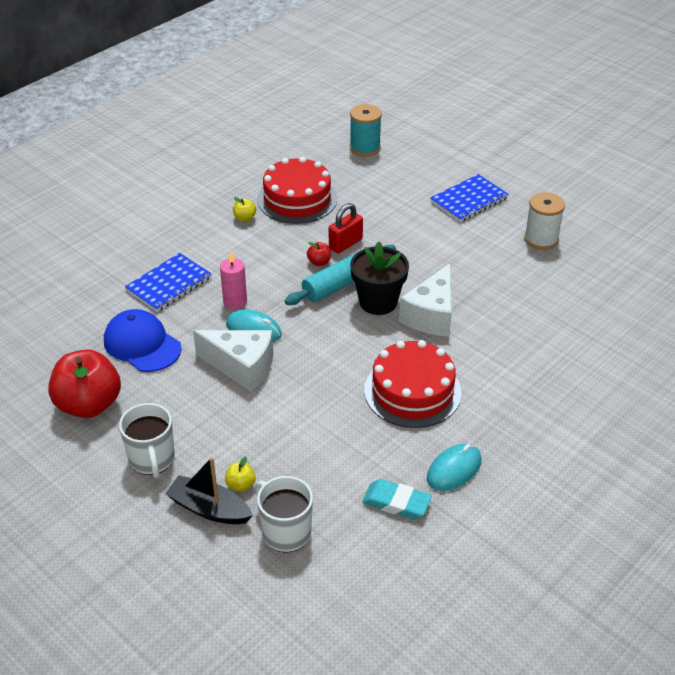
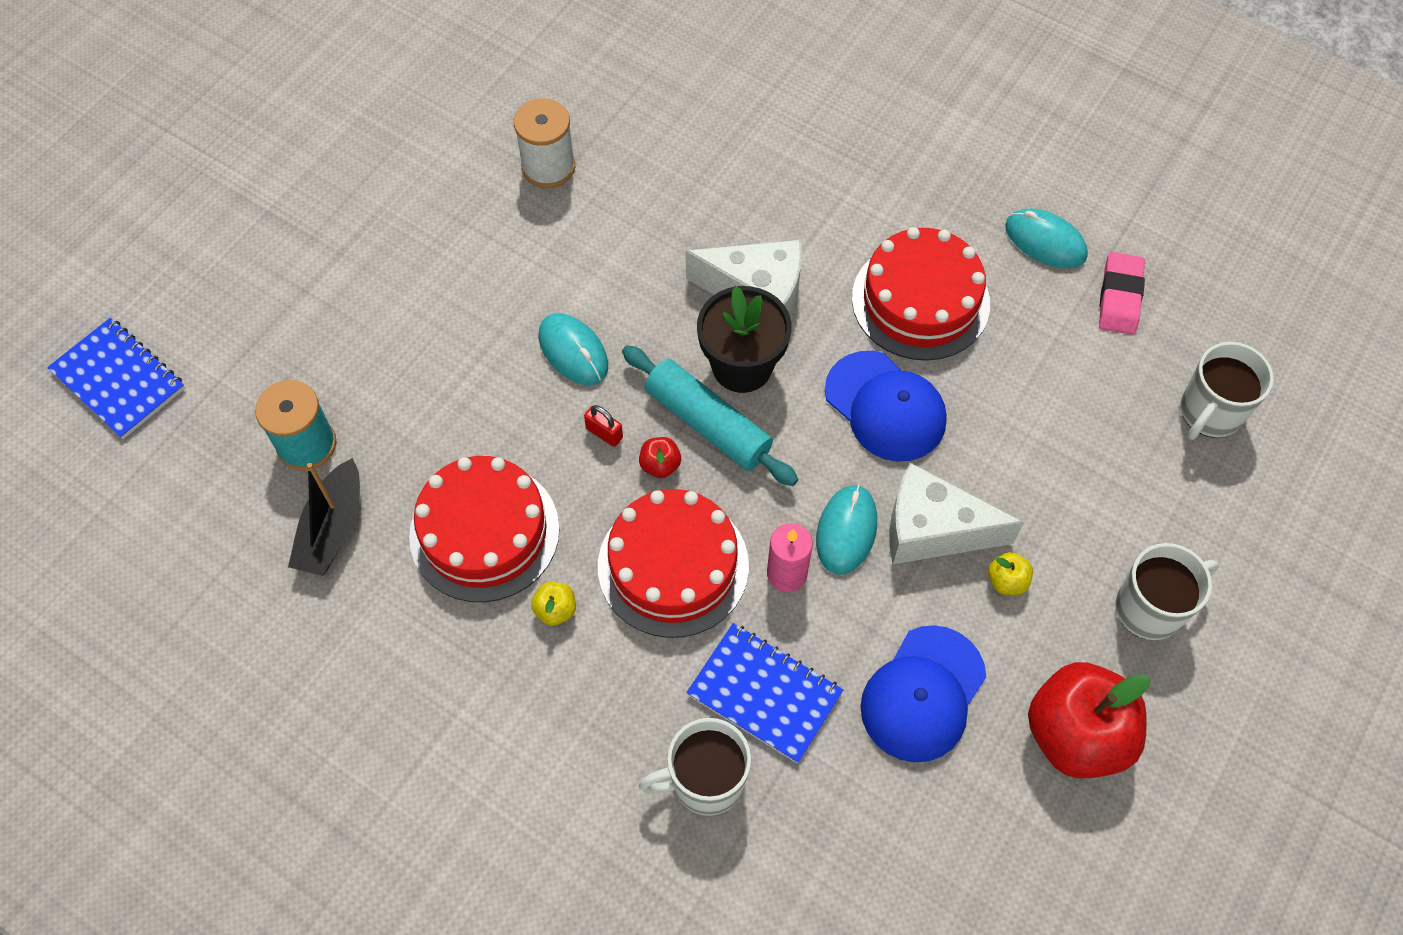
camera: 100 degrees left, 20 degrees up
(132, 258) = (705, 781): none -> white mug
(209, 509) = (1207, 510): black boat -> black boat (332, 528)
(240, 485) = (1155, 481): yellow apple -> yellow apple (1007, 581)
(241, 367) = (933, 530): white cheese -> white cheese turned 90 degrees counterclockwise
(255, 260) = (673, 566): none -> red cake
(334, 360) = (885, 407): none -> blue cap
(345, 244) = (604, 433): red padlock -> red padlock, size x0.61
(396, 502) = (1119, 297): turquoise eraser -> pink eraser
(403, 237) = (573, 351): none -> turquoise mouse
(469, 200) = (456, 267): blue notebook -> blue notebook (119, 380)

